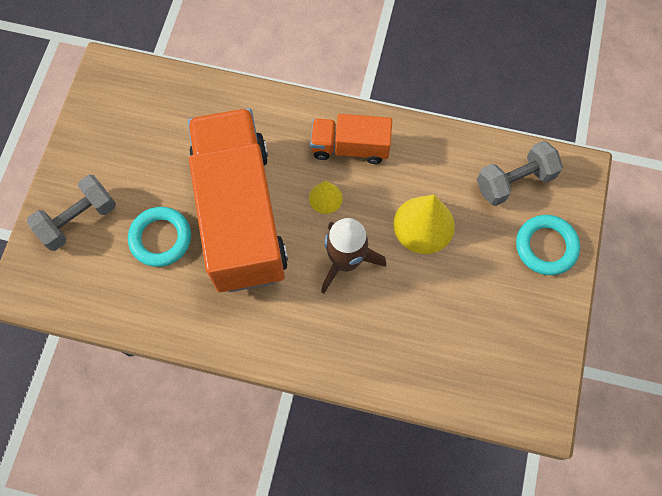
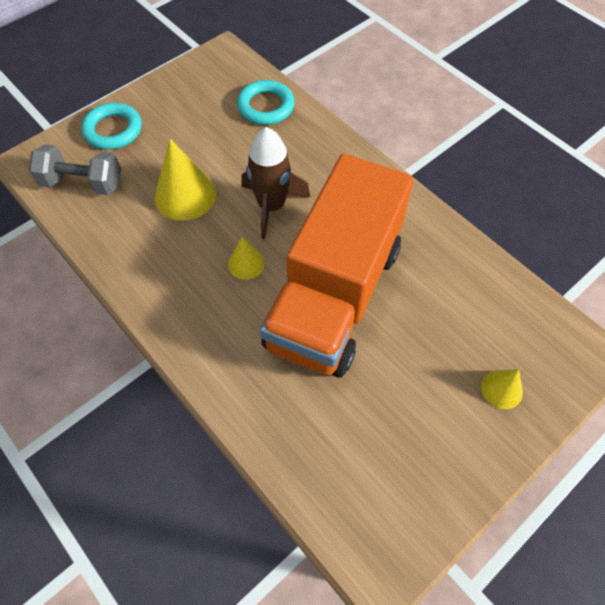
camera: 145 degrees left, 10 degrees down
(78, 220) = (501, 389): grey dumbbell -> yellow cone
(160, 238) = (424, 319): turquoise ring -> turquoise ring (266, 106)
(350, 147) = (185, 293): orange truck -> none

